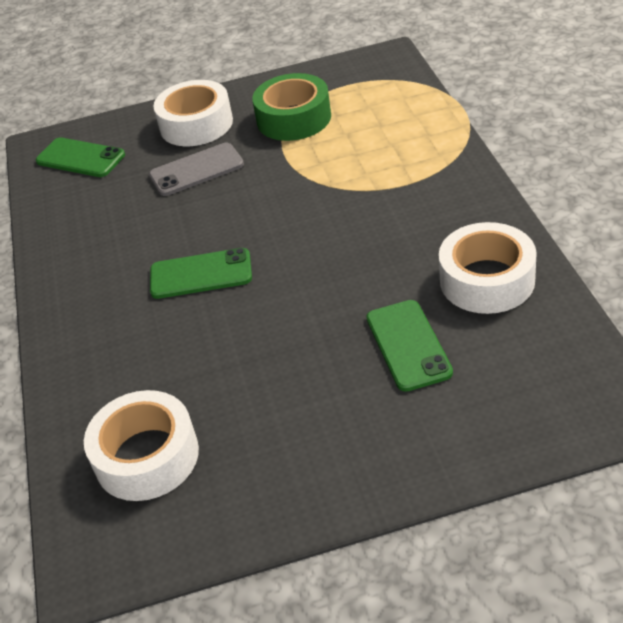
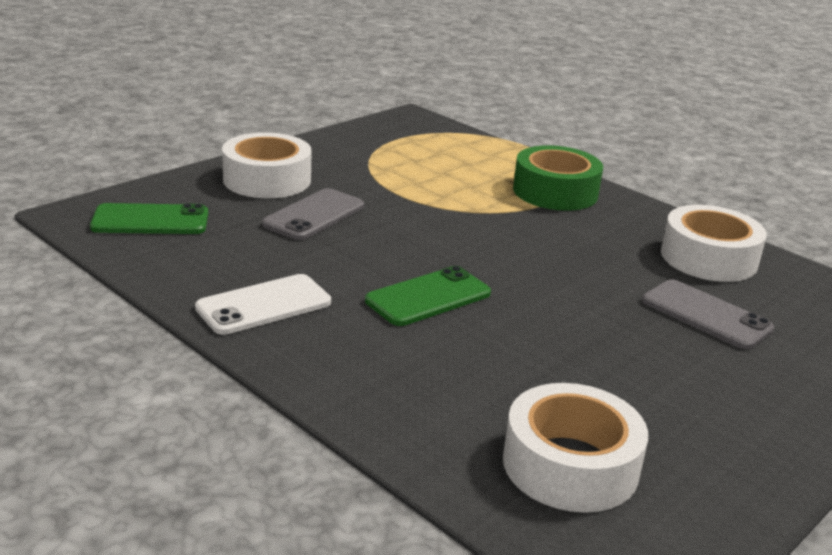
camera: 40 degrees left, 15 degrees down
(83, 257) = (264, 305): none -> white phone
(294, 118) = (373, 166): green tape -> green tape (555, 192)
(408, 345) = (706, 315): green phone -> grey phone

